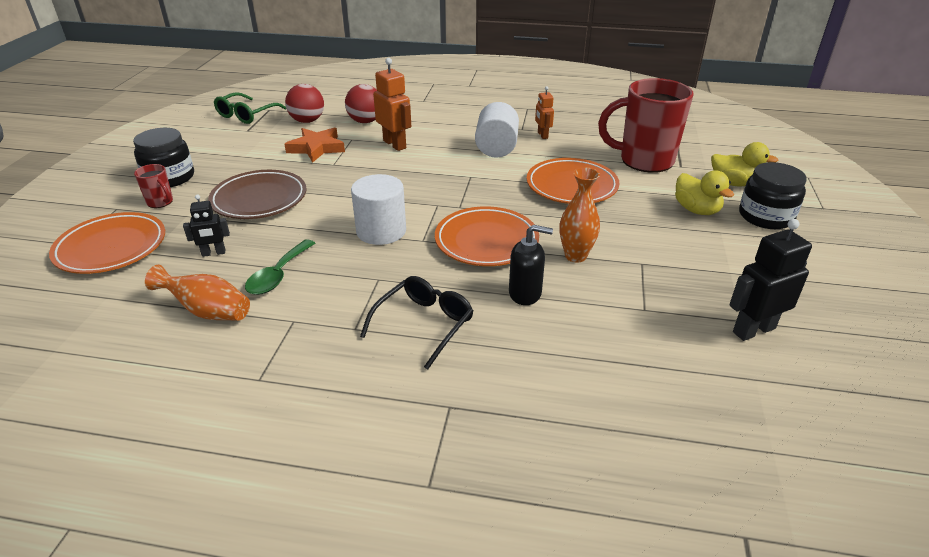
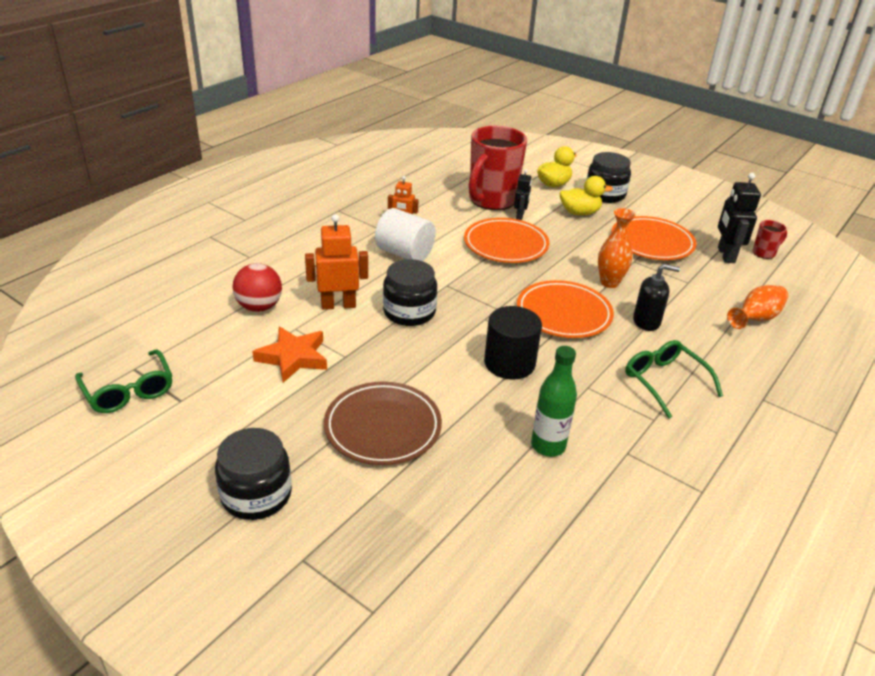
camera: 65 degrees left, 0 degrees up
(111, 248) = (408, 573): orange plate -> orange plate (652, 243)
(160, 202) = (321, 513): red mug -> red mug (764, 253)
(207, 311) = (586, 507): orange vase -> orange vase (755, 319)
(213, 253) = (478, 485): black robot -> black robot (520, 216)
(278, 275) = (548, 446): green spoon -> green bottle
(307, 121) = (209, 346): red ball -> none
(381, 231) = (509, 363): white cylinder -> black cylinder
(413, 171) = (409, 312): none -> black jar
(424, 324) = (664, 381): black glasses -> green glasses
(525, 293) = (646, 322): black soap dispenser -> black soap dispenser turned 60 degrees clockwise

